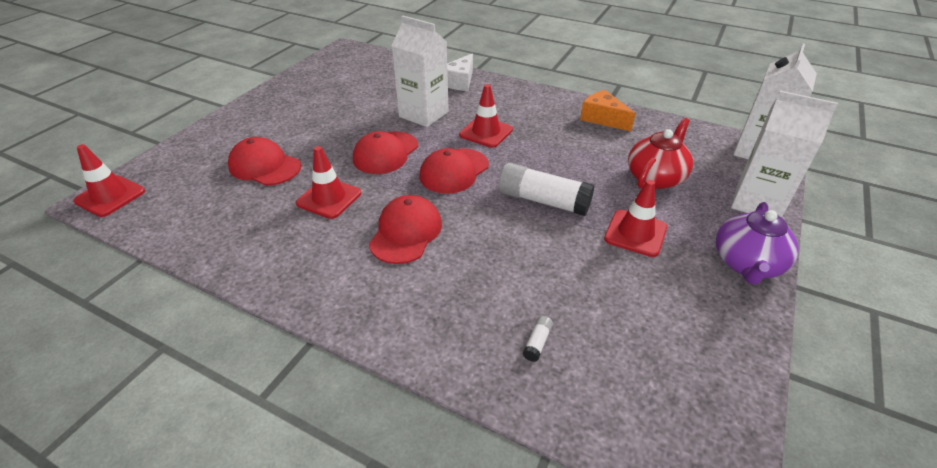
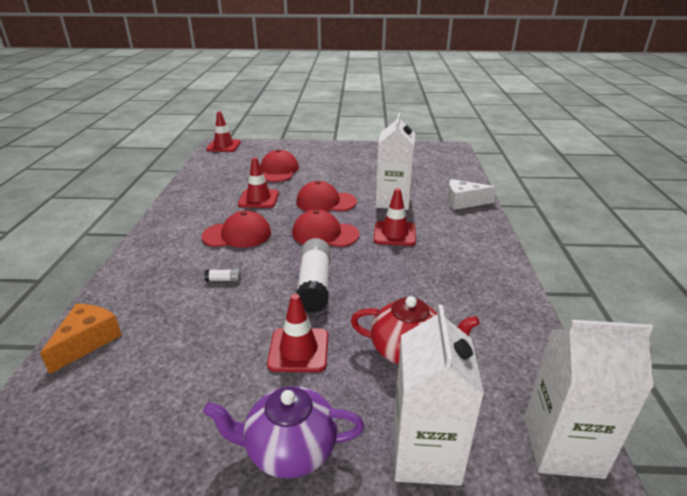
camera: 65 degrees right, 10 degrees down
(537, 343) = (138, 318): white glue stick -> white glue stick (223, 280)
(602, 118) = (493, 293): orange cheese -> orange cheese (87, 342)

